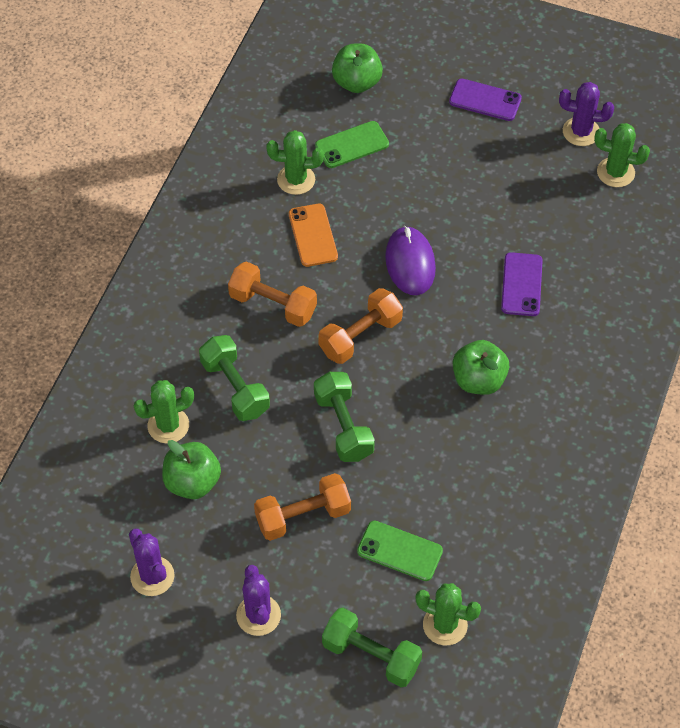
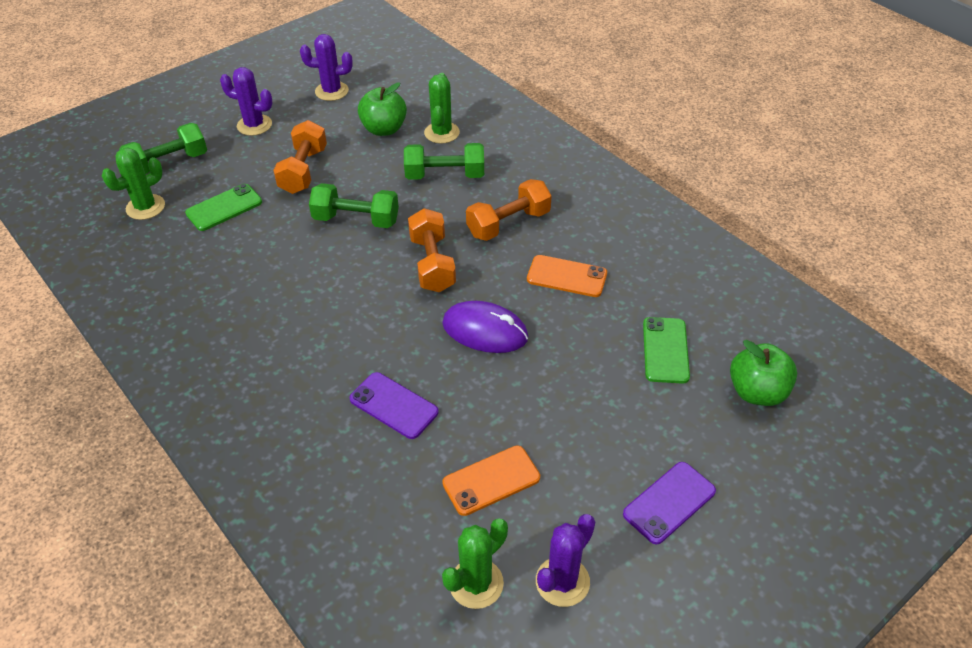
camera: 120 degrees right, 10 degrees down
(296, 180) = (643, 290): green cactus -> none
(478, 380) = (320, 321): green apple -> none
(539, 198) = (491, 480): none -> orange phone

